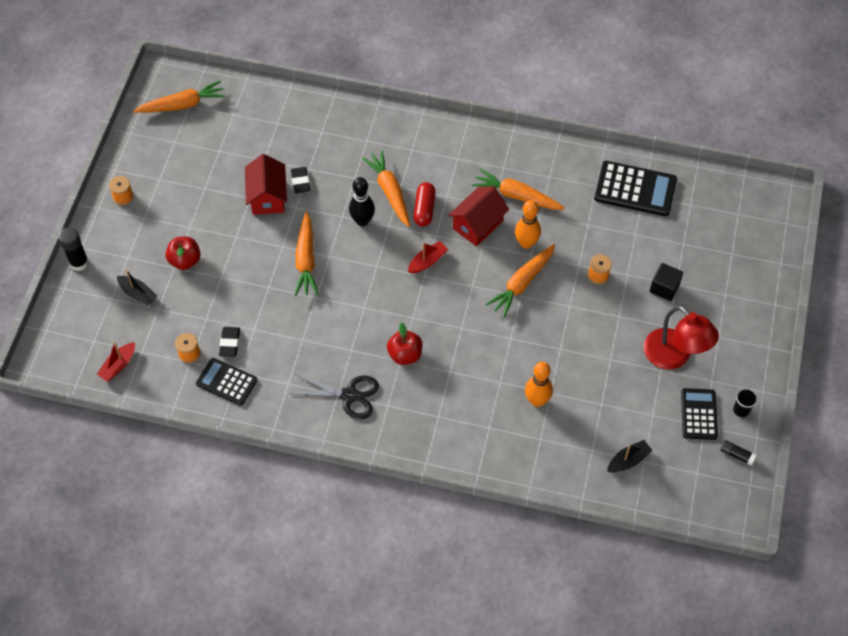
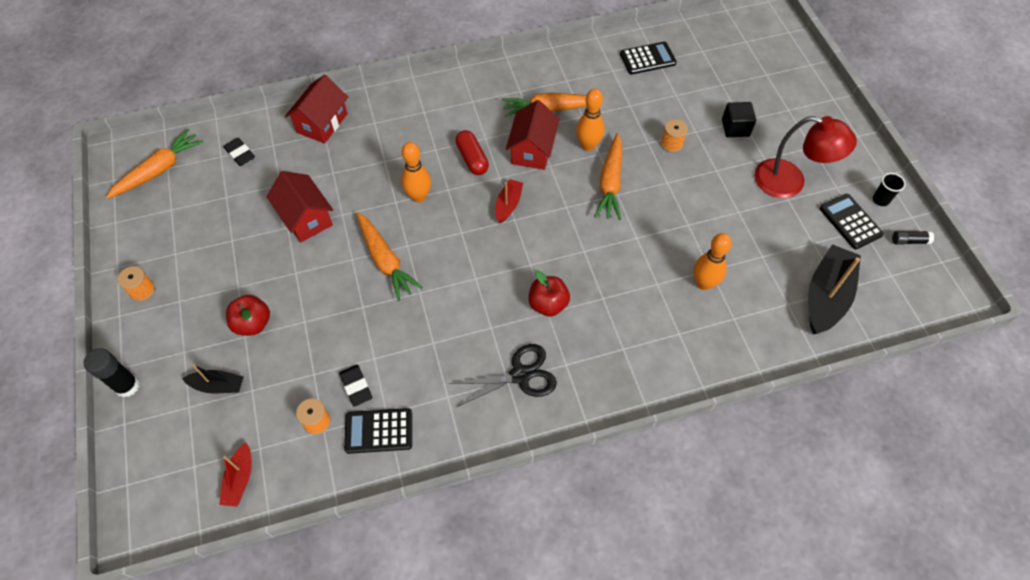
camera: 30 degrees left, 0 degrees up
(300, 182) = (331, 188): black eraser -> black eraser (240, 154)
(325, 122) = (322, 123): none -> red house
(362, 221) = (419, 197): black bowling pin -> orange bowling pin
(390, 192) = (428, 158): orange carrot -> none
(628, 460) = (826, 296): black boat -> black boat, size x1.87
(635, 189) = (647, 59): black calculator -> black calculator, size x0.65

